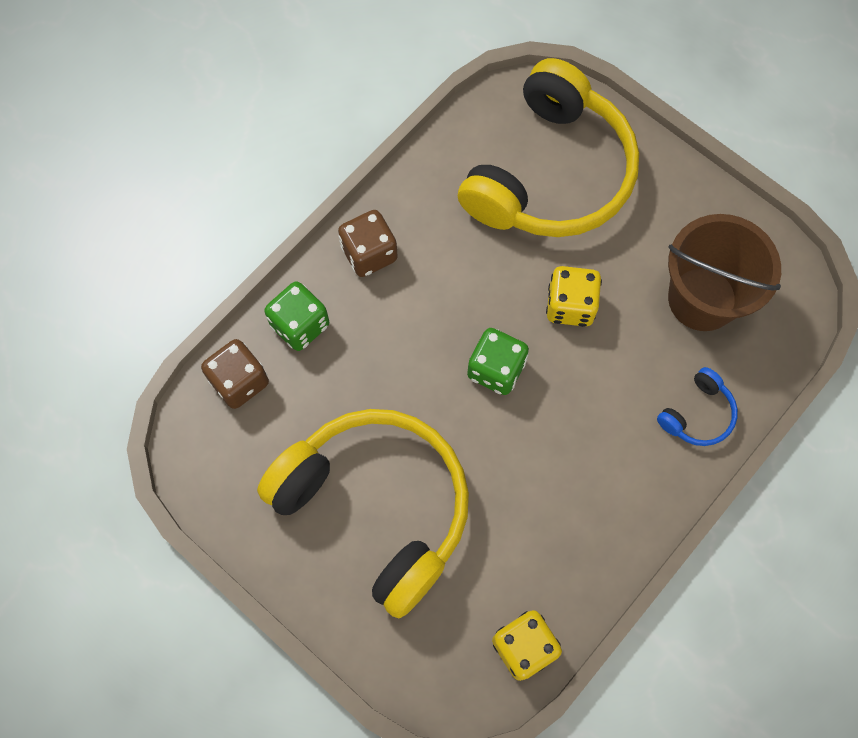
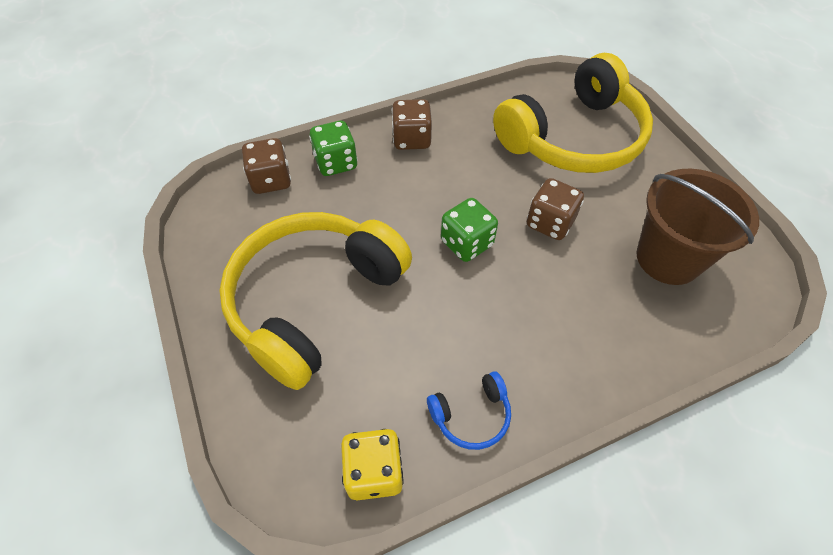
camera: 25 degrees right, 15 degrees down
(376, 508) = (314, 301): yellow headphones -> yellow headphones turned 120 degrees counterclockwise
(570, 305) = (550, 223): yellow dice -> brown dice
(697, 414) = (630, 342): blue headphones -> blue headphones (471, 415)

